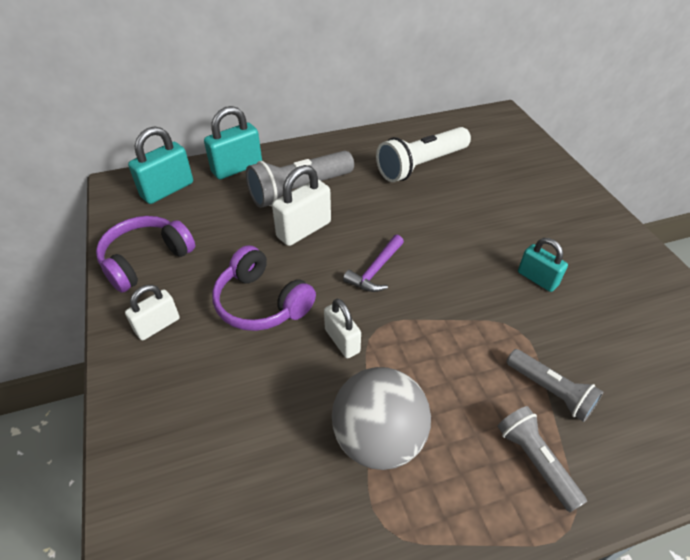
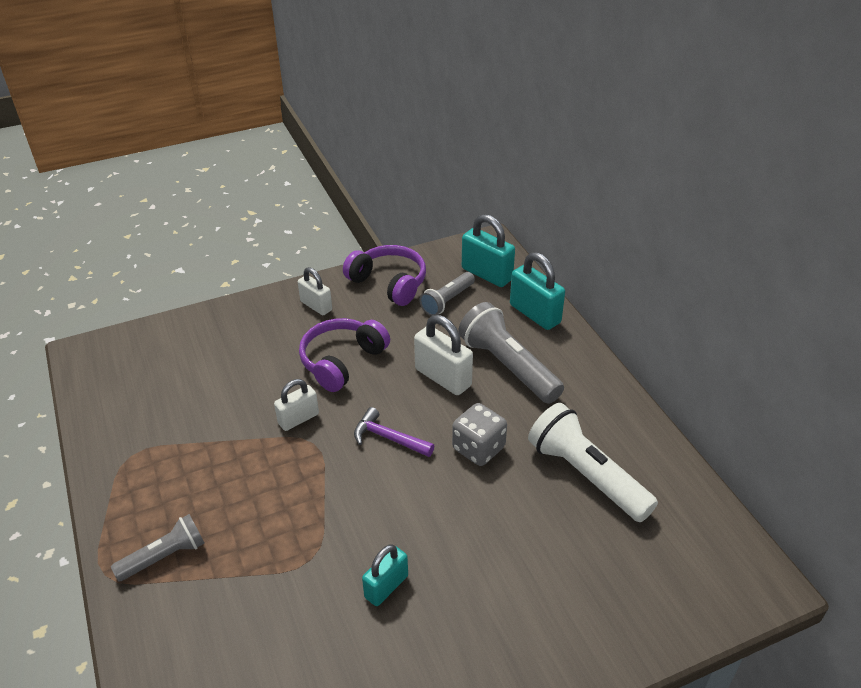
camera: 85 degrees right, 5 degrees down
(378, 439) = (200, 449): grey ball -> none
(392, 215) = (478, 448): none -> grey dice
(550, 391) = (233, 578): grey flashlight -> grey flashlight (447, 301)

